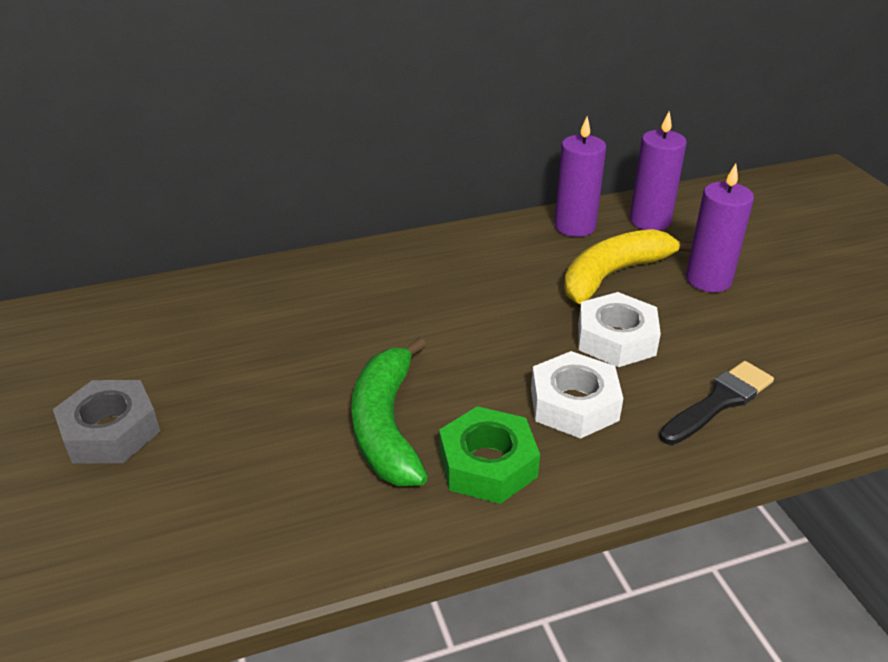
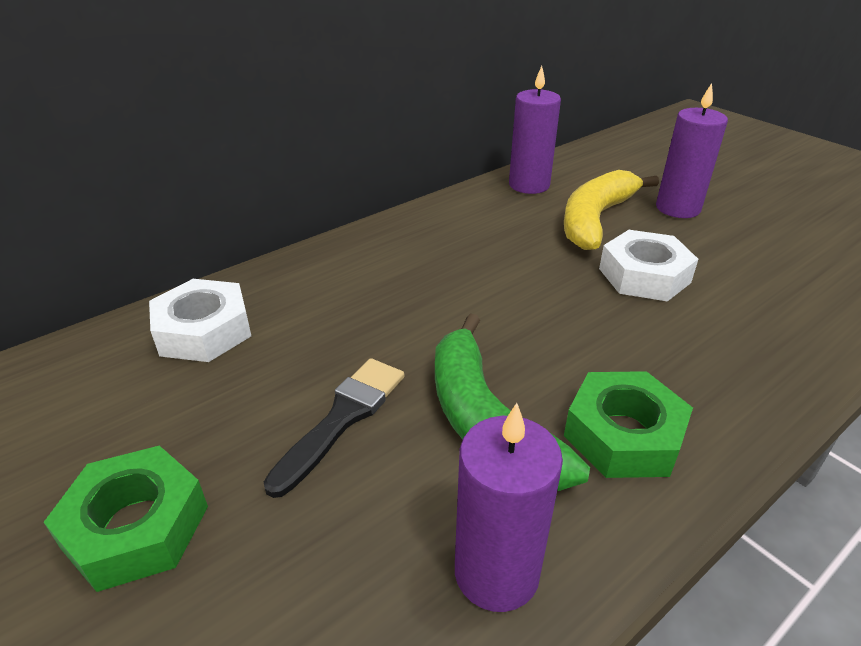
camera: 20 degrees left, 0 degrees up
(110, 431) = (136, 527): grey nut -> green nut
(574, 404) = (657, 347): white nut -> white nut (204, 330)
(650, 221) = (589, 169): purple candle -> purple candle (496, 572)
(719, 402) = (779, 312): black brush -> black brush (342, 418)

